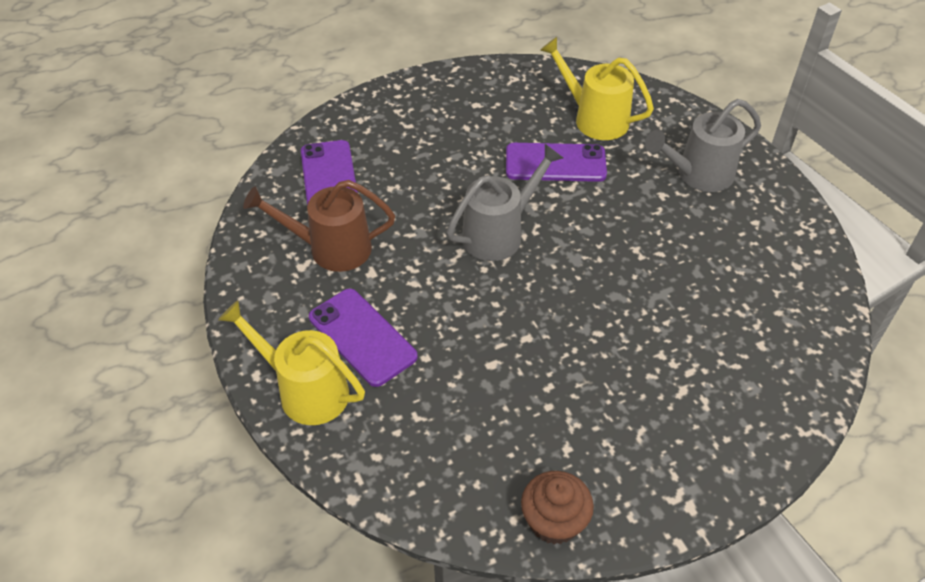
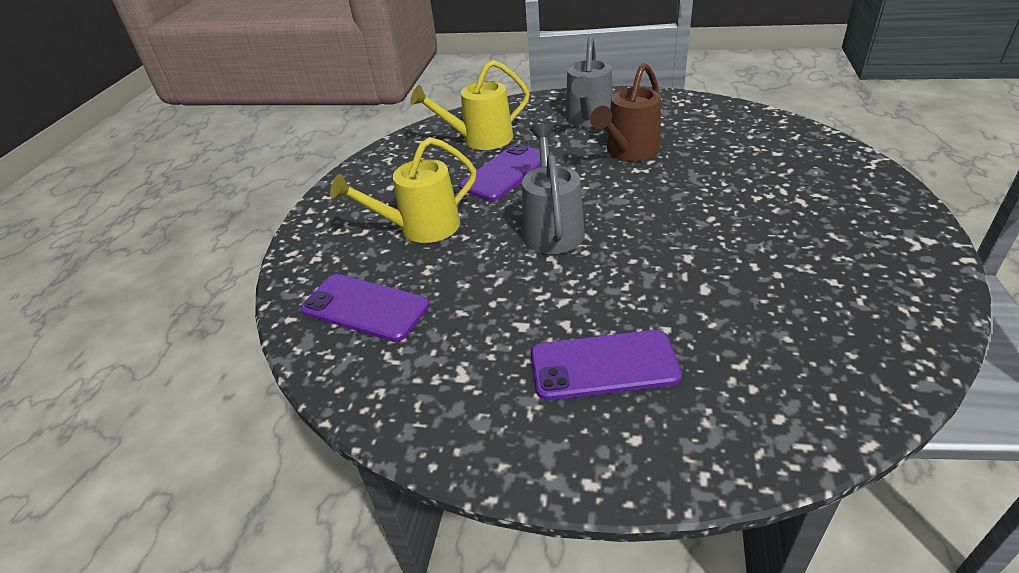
camera: 50 degrees left, 10 degrees down
(304, 390) = (646, 445): yellow watering can -> yellow watering can (420, 228)
(330, 249) = (460, 343): brown watering can -> brown watering can (629, 152)
(554, 521) = (918, 320): brown cupcake -> none

